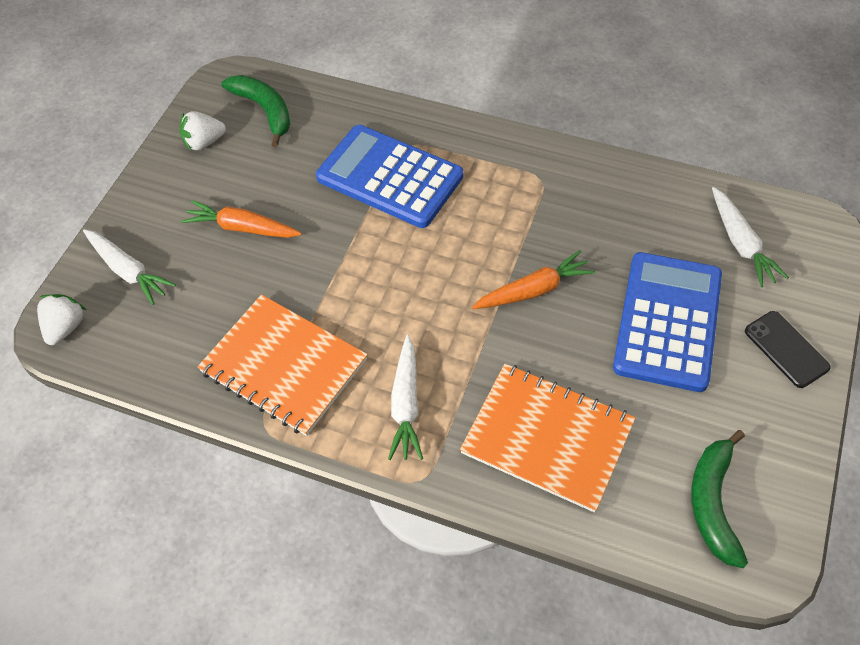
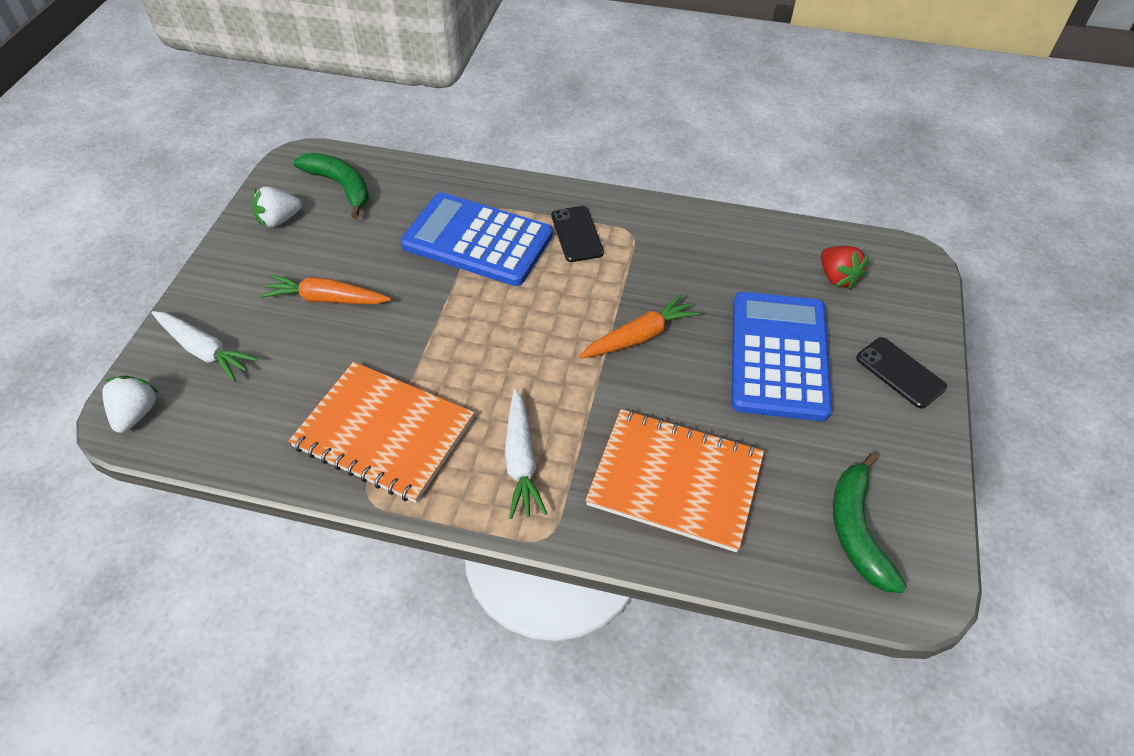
camera: 10 degrees left, 5 degrees down
(487, 177) = (577, 234): none -> black phone
(741, 243) = (837, 278): white carrot -> red strawberry

